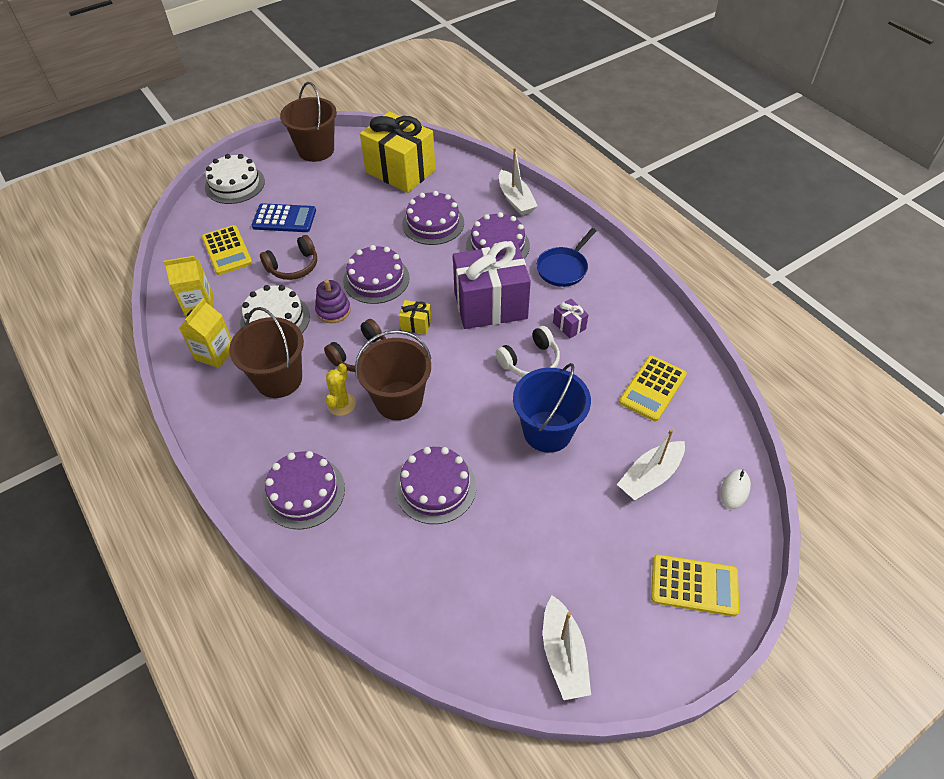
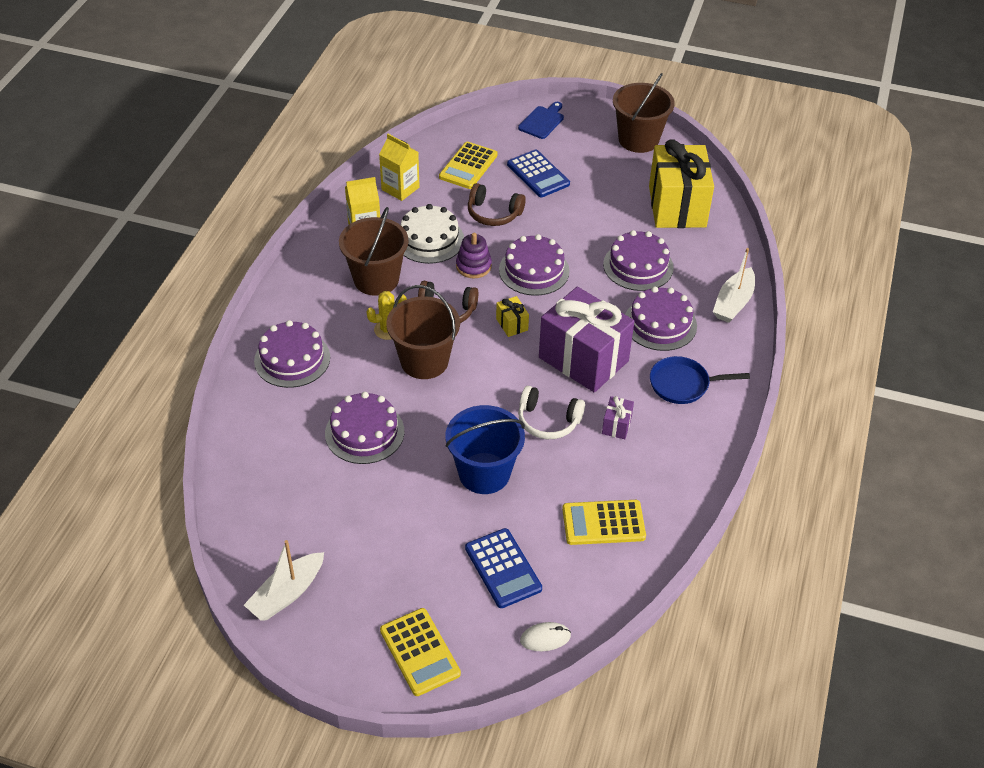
camera: 50 degrees right, 5 degrees down
(235, 184) = (542, 121): white cake -> blue cutting board
(650, 476) = (503, 568): white boat -> blue calculator

